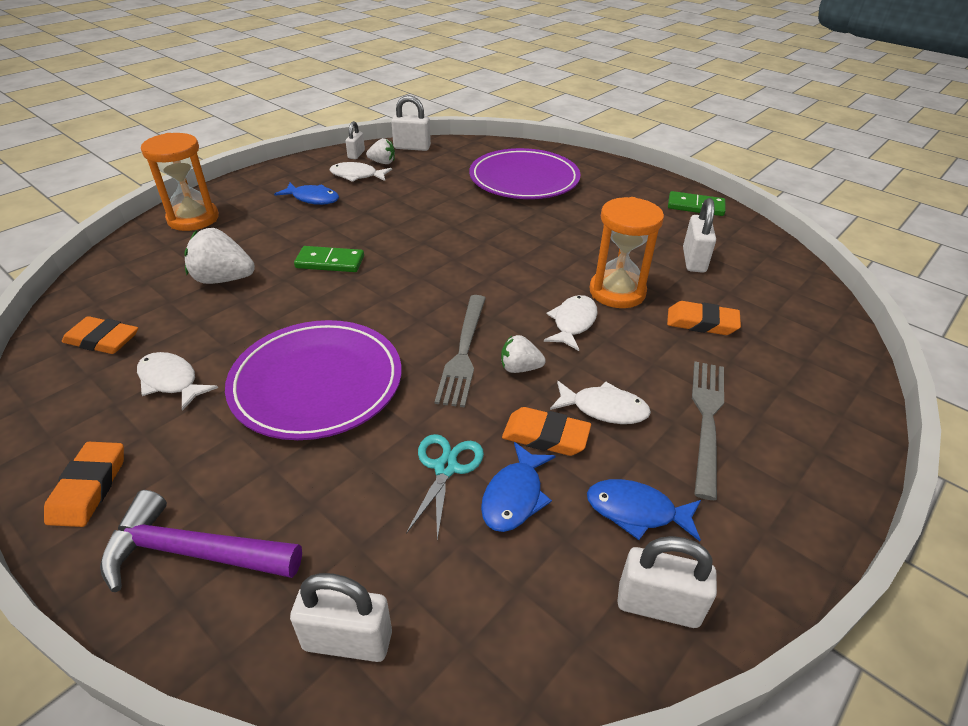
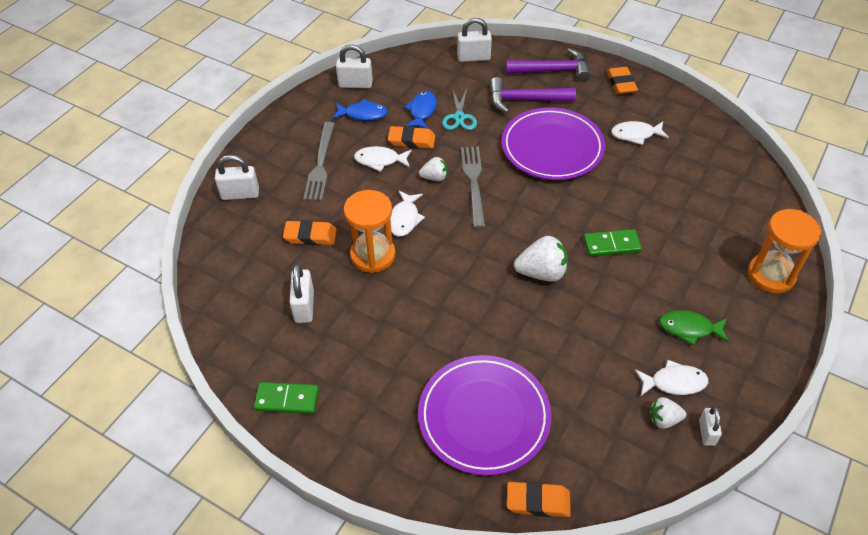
camera: 170 degrees right, 10 degrees up
(102, 340) = (704, 151): orange eraser -> orange eraser (538, 501)
(171, 381) = (635, 135): white fish -> white fish turned 150 degrees clockwise
(223, 279) = (677, 212): white strawberry -> white strawberry (542, 273)
(303, 484) = (524, 100): none -> purple hammer
(313, 199) = (689, 328): blue fish -> green fish
(412, 147) = (649, 469): white padlock -> white padlock (240, 194)

